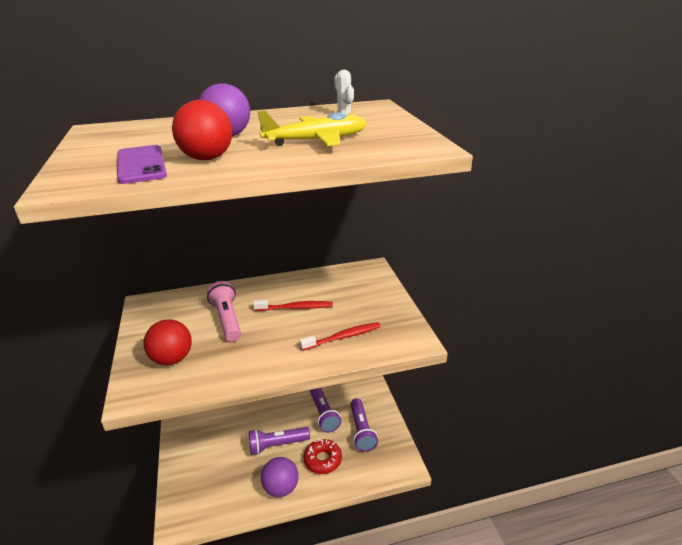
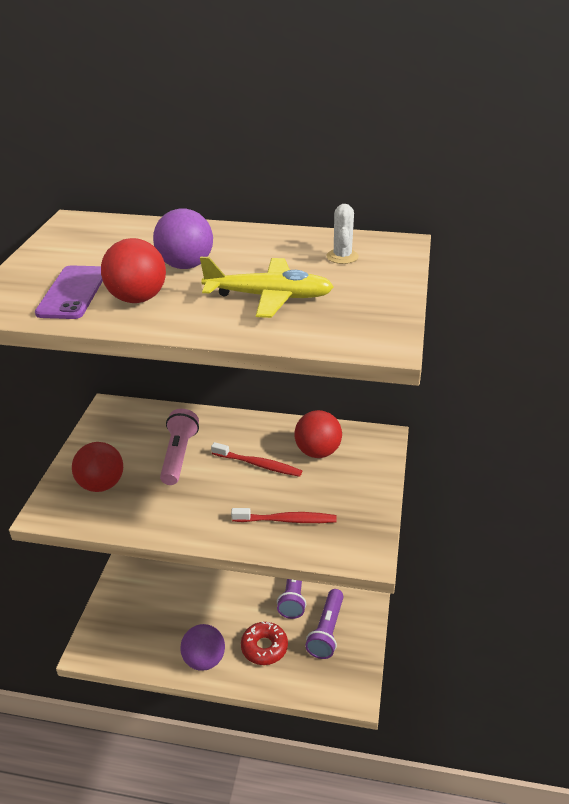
camera: 25 degrees right, 5 degrees up
(277, 445) = (224, 610): purple flashlight -> none
(334, 288) = (317, 452): none -> red ball

